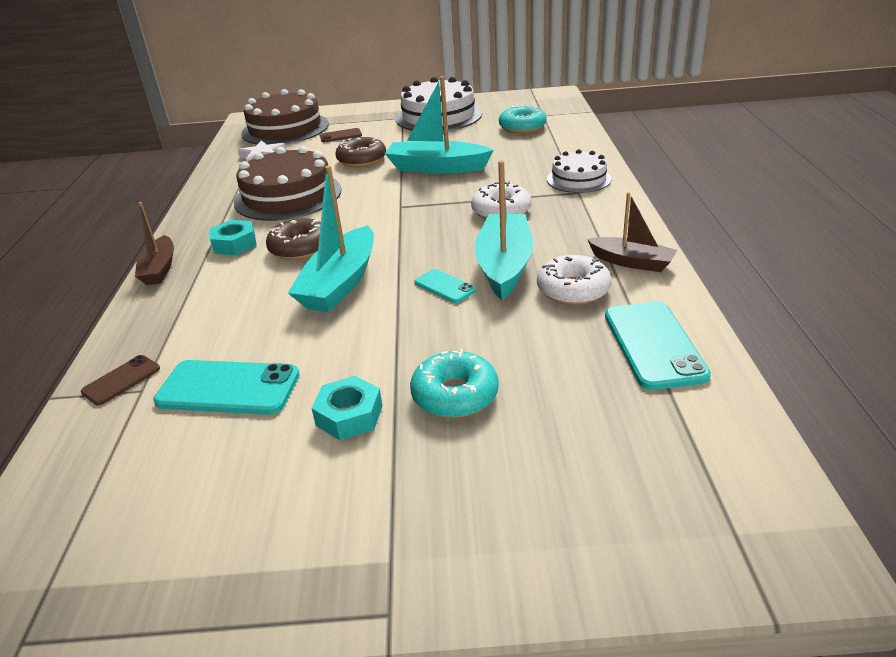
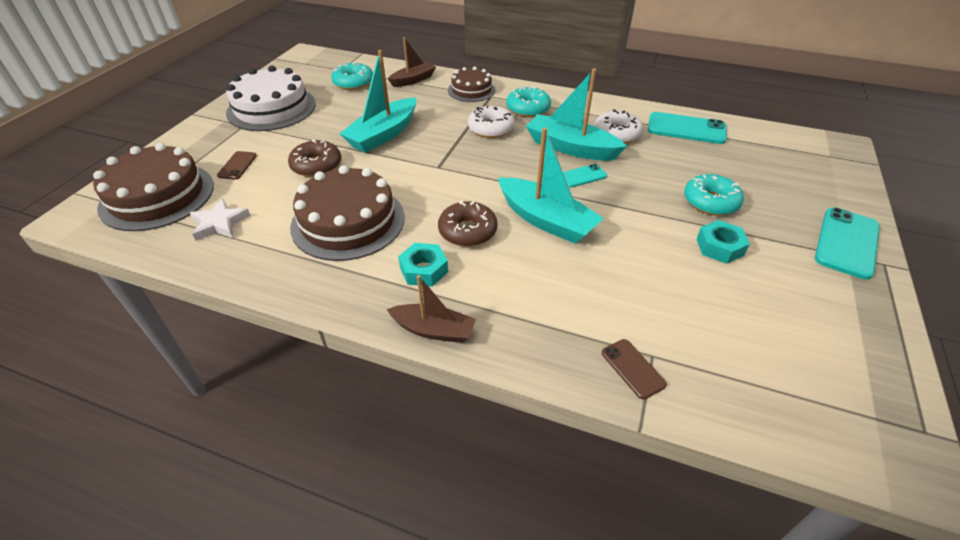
camera: 70 degrees left, 10 degrees up
(228, 388) = (668, 301): turquoise phone -> turquoise phone (846, 243)
(572, 219) = (528, 109): none -> turquoise donut
(578, 179) = (471, 90): white cake -> brown cake
(632, 262) = (597, 108): brown boat -> brown boat (413, 80)

